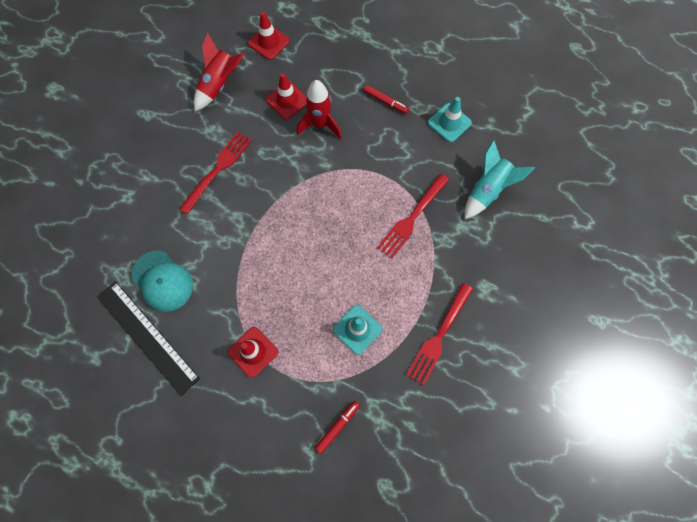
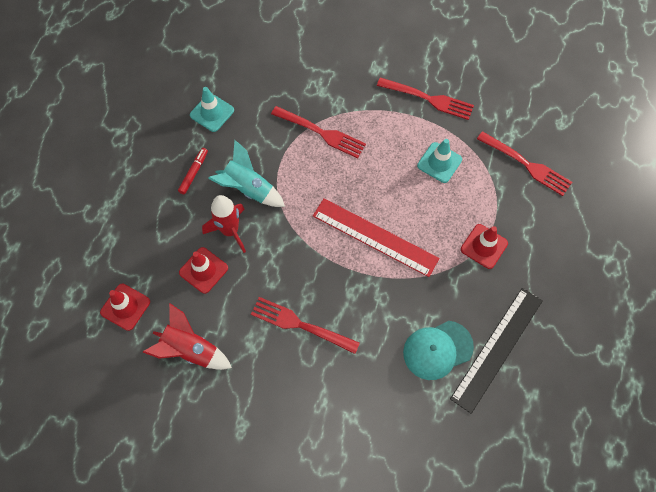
camera: 100 degrees left, 5 degrees down
(162, 281) = (437, 350): turquoise cap -> turquoise cap turned 150 degrees counterclockwise
(286, 247) = (375, 237): none -> red ruler
(337, 426) = (527, 165): red marker -> red fork
(487, 190) = (281, 75): turquoise rocket -> turquoise rocket (248, 189)

